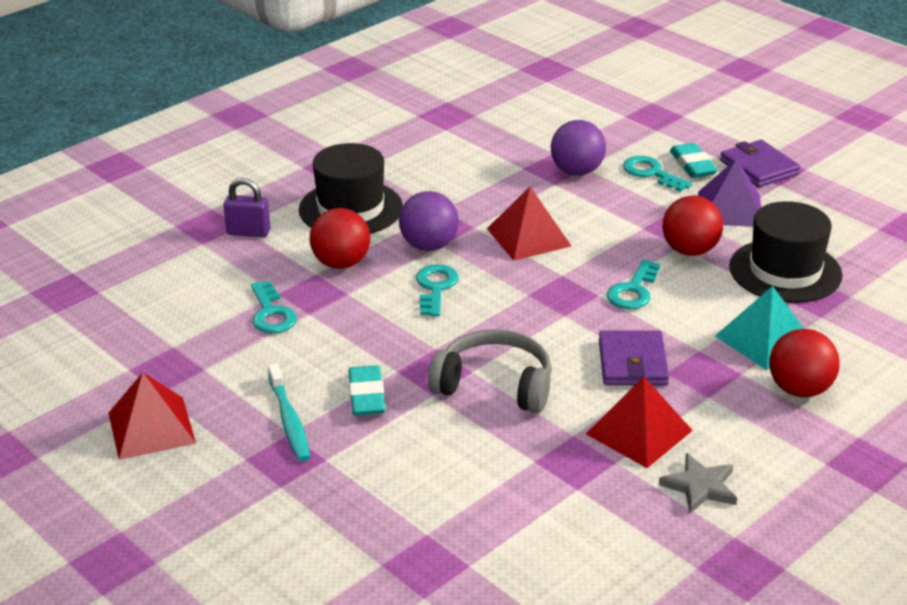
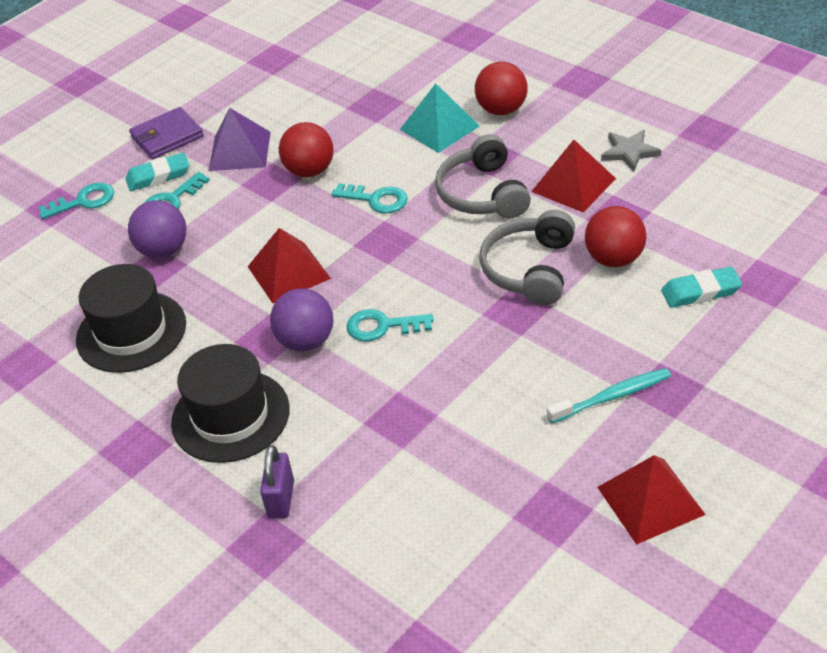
camera: 90 degrees left, 10 degrees up
(271, 313) = (441, 445): turquoise key -> turquoise key (84, 201)
(341, 263) = (342, 405): red ball -> red ball (614, 259)
(366, 395) = (563, 349): turquoise eraser -> turquoise eraser (701, 291)
(632, 363) = (483, 193): purple wallet -> grey headphones
(785, 271) = (340, 119): black hat -> black hat (131, 332)

